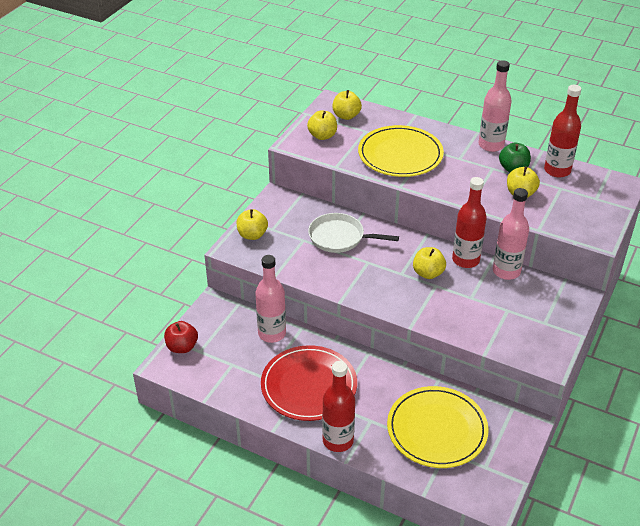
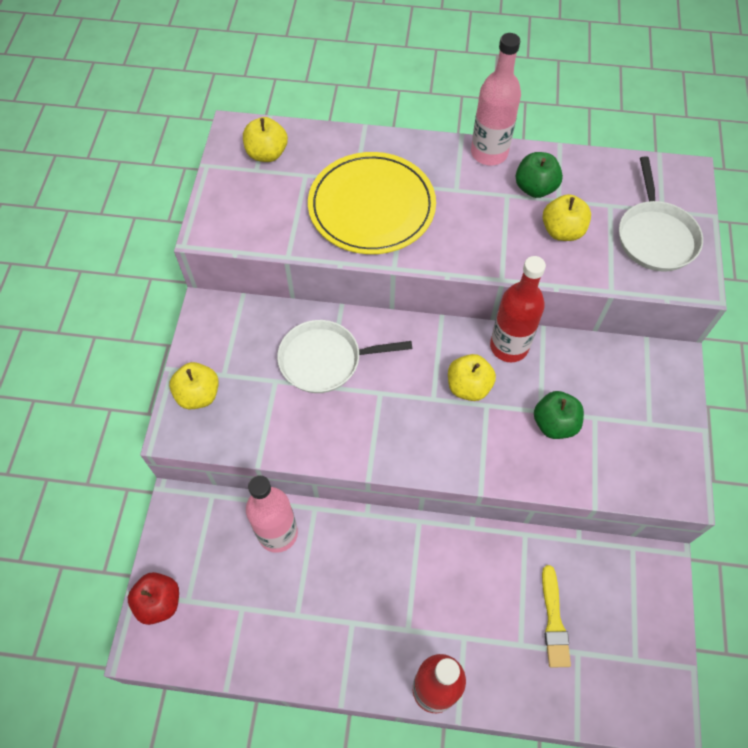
camera: 20 degrees left, 20 degrees up
(309, 386) = (361, 608): red plate -> none
(322, 136) = (246, 202): yellow apple -> none
(437, 429) = (553, 621): yellow plate -> yellow brush
(477, 306) = (554, 424): none -> green apple
(506, 271) = (568, 350): pink bottle -> none
(557, 170) = (593, 174): red bottle -> none
(584, 210) = (655, 236): none -> white pan

